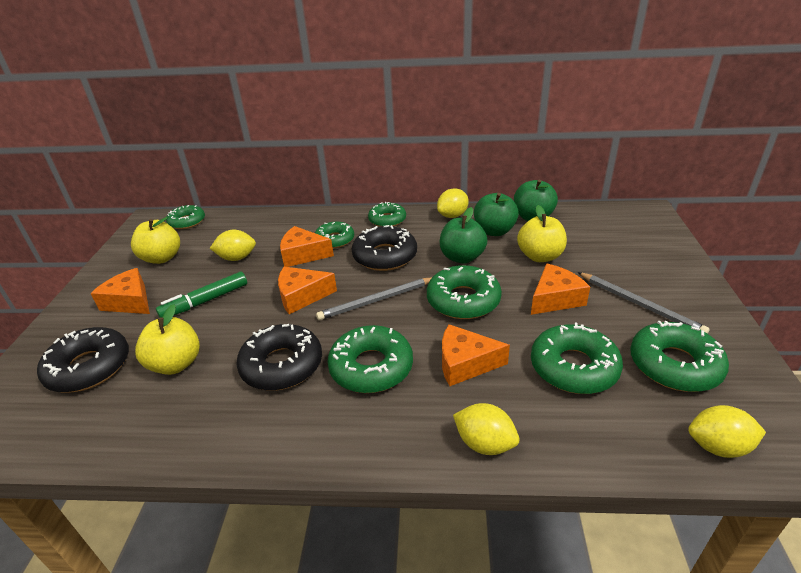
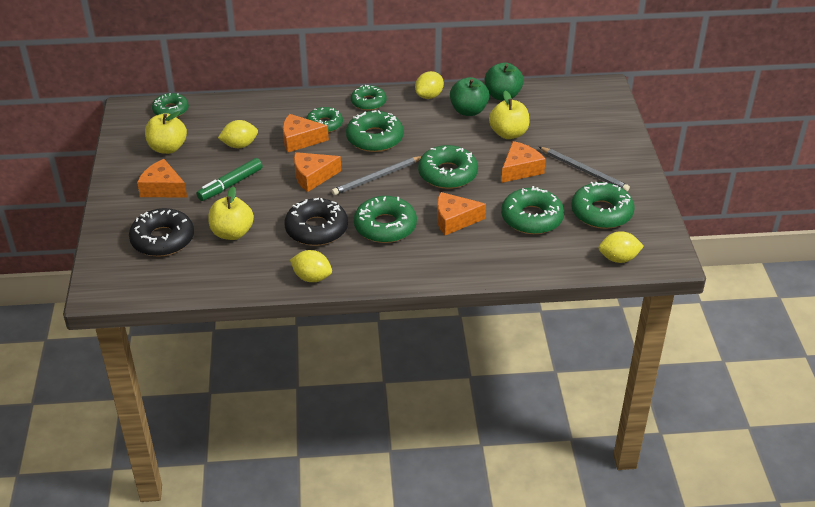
camera: 10 degrees left, 5 degrees up
(385, 256) = (375, 138): black donut -> green donut
(462, 257) = (442, 137): green apple -> none
(484, 443) = (472, 267): yellow lemon -> yellow lemon (312, 277)

